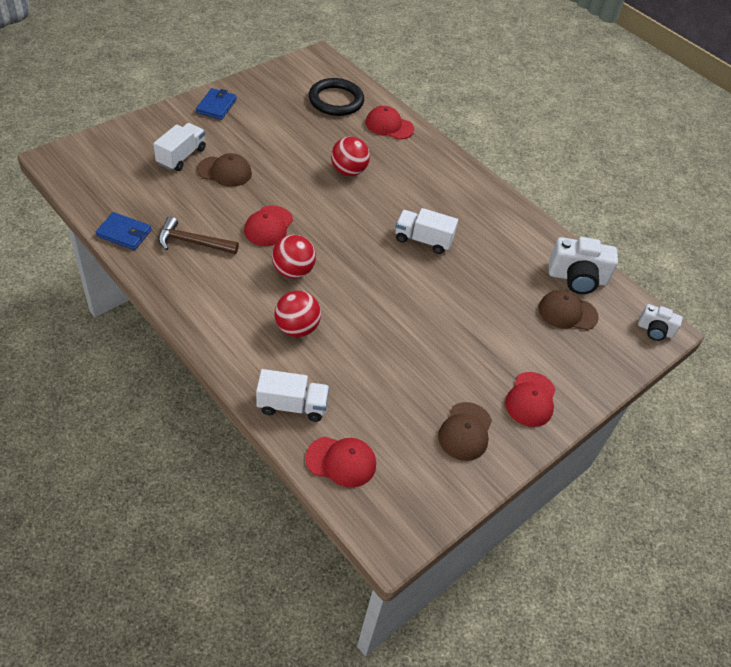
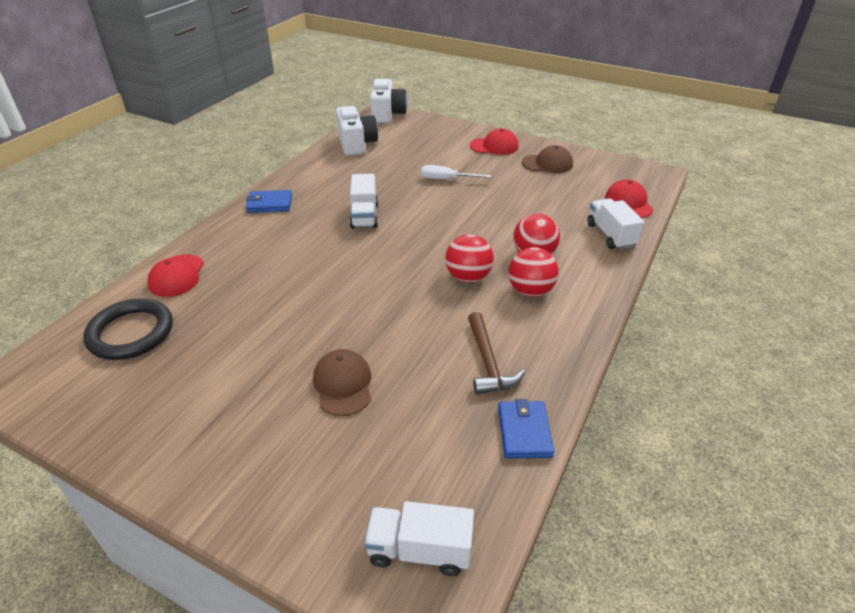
camera: 105 degrees left, 10 degrees down
(181, 156) = (335, 443): white truck -> white truck (420, 550)
(216, 106) = (186, 456): blue wallet -> blue wallet (269, 204)
(268, 226) = (417, 313): red cap -> none
(348, 171) = (283, 283): red ball -> red ball (530, 291)
(465, 322) = (447, 179): none -> white screwdriver
(567, 312) = (398, 143): brown cap -> none
(655, 330) = (387, 114): white camera -> white camera, size x1.70

